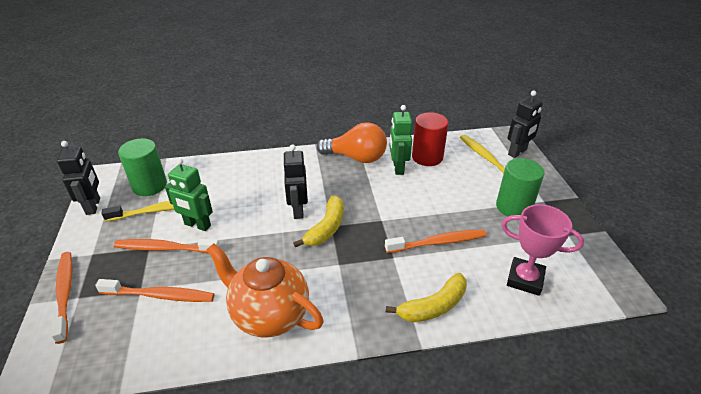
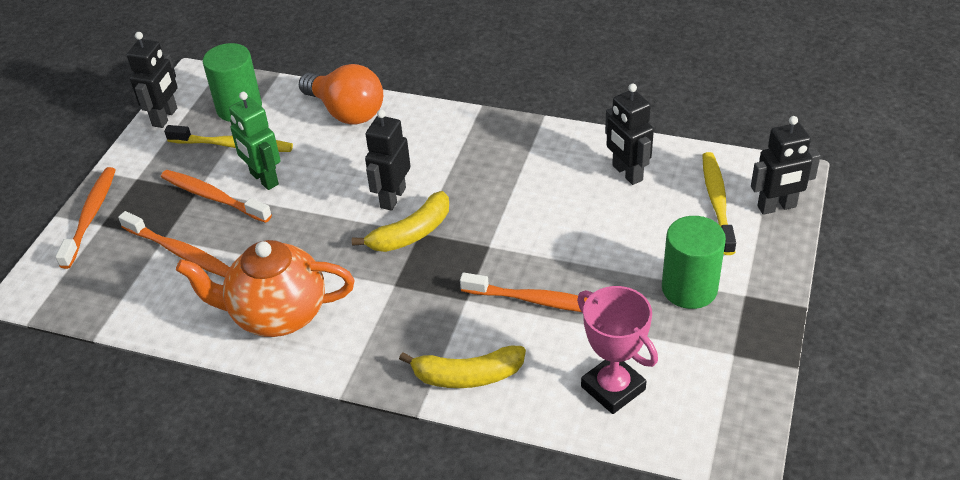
camera: 30 degrees right, 5 degrees up
(269, 314) = (277, 315): orange teapot -> orange teapot turned 60 degrees counterclockwise
(356, 158) = (523, 144): orange light bulb -> orange light bulb (346, 112)
(398, 168) = (570, 177): green robot -> none
(427, 157) = (627, 173): red cylinder -> black robot

